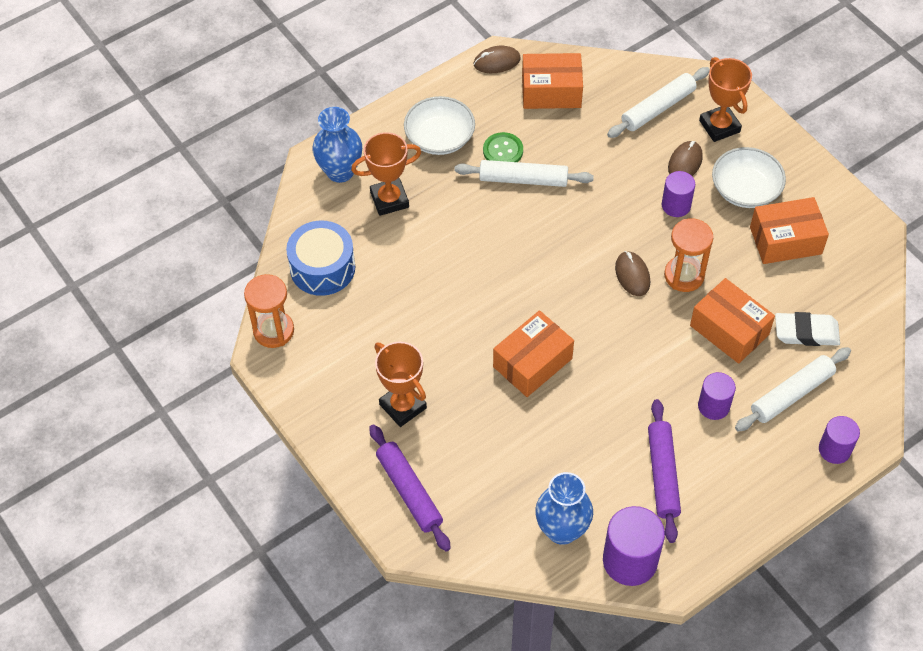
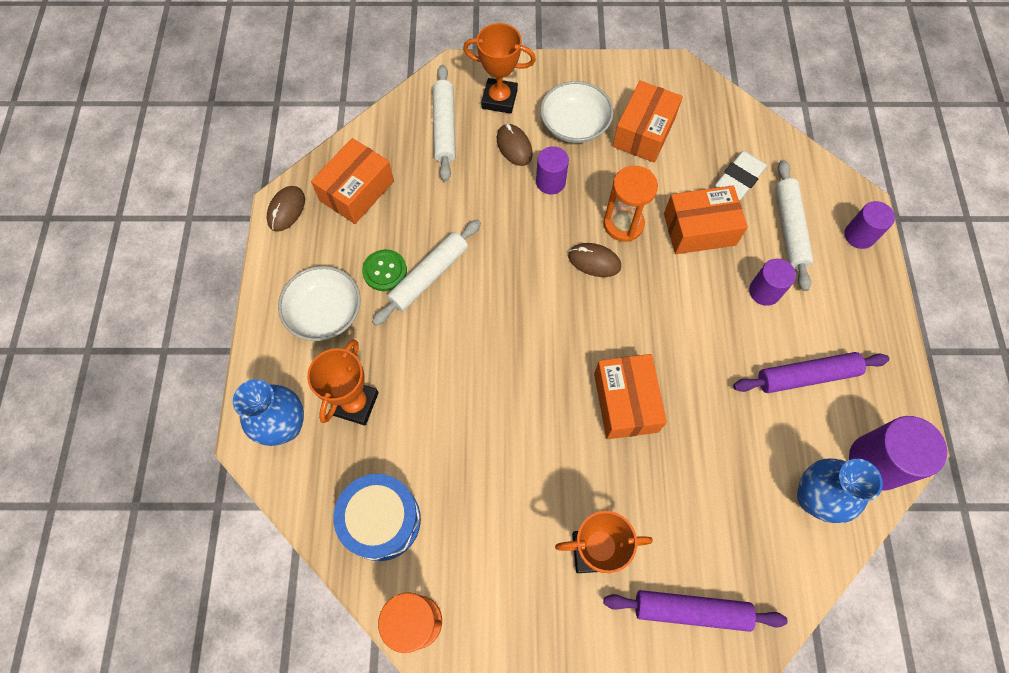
camera: 55 degrees left, 10 degrees up
(663, 474) = (806, 376): purple rolling pin -> purple rolling pin turned 45 degrees counterclockwise

